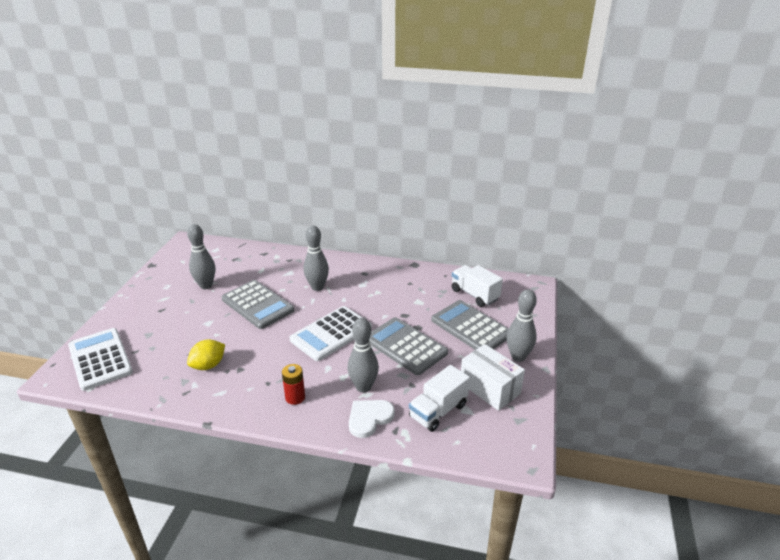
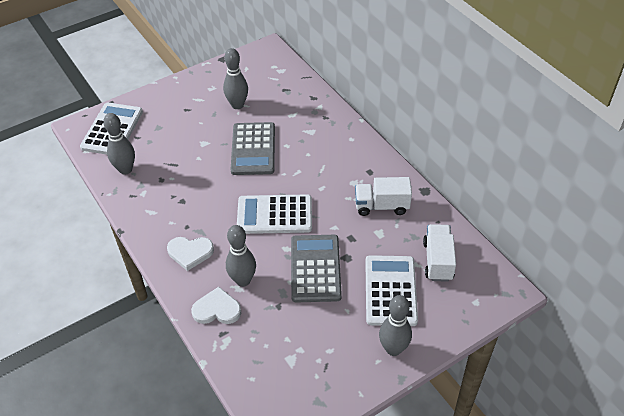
camera: 45 degrees right, 15 degrees up
(208, 365) = (166, 183): yellow lemon -> none
(295, 397) = (190, 253): red battery -> white heart
(317, 287) = (315, 161): grey bowling pin -> grey bowling pin (125, 169)
(438, 411) = (269, 343): white truck -> white truck (381, 206)
(471, 327) = (390, 291): grey calculator -> white calculator
(490, 388) = (332, 357): white box -> none

